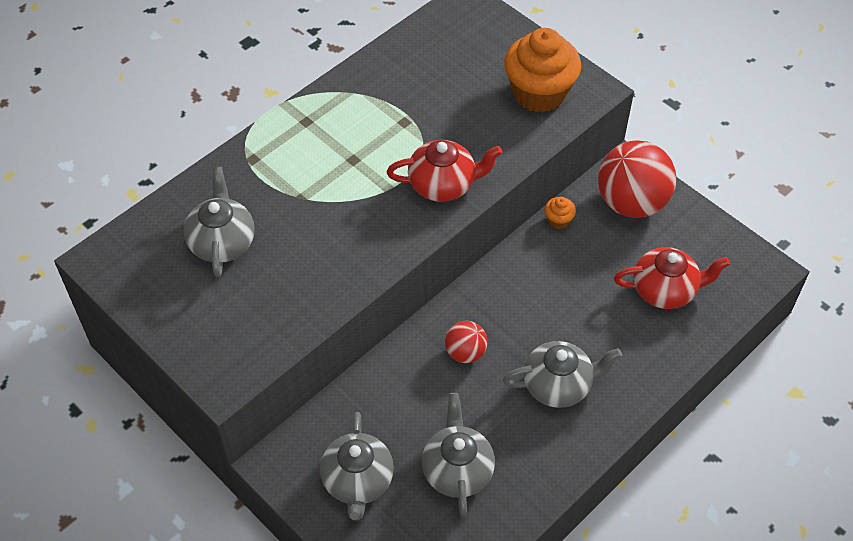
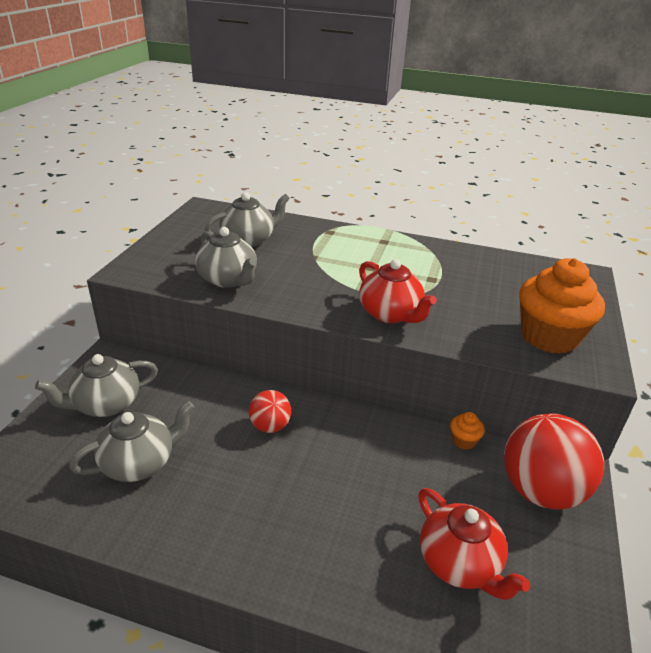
camera: 60 degrees right, 20 degrees down
(558, 385) = (273, 507): grey teapot -> grey teapot (228, 279)

